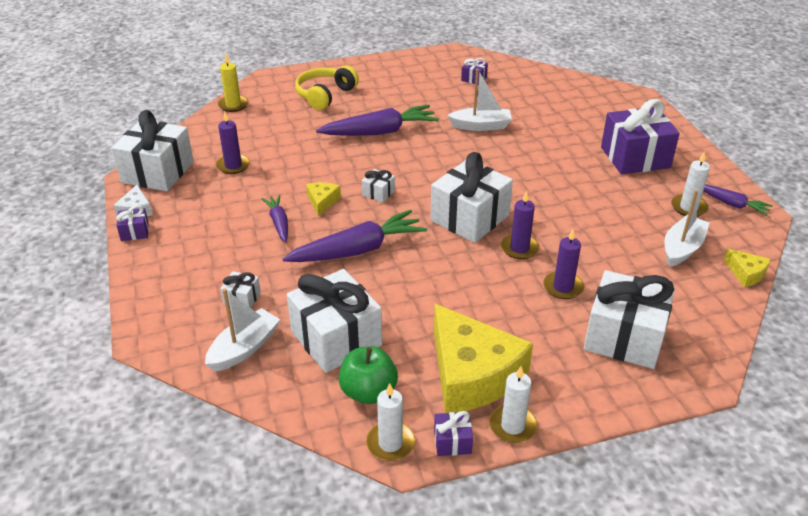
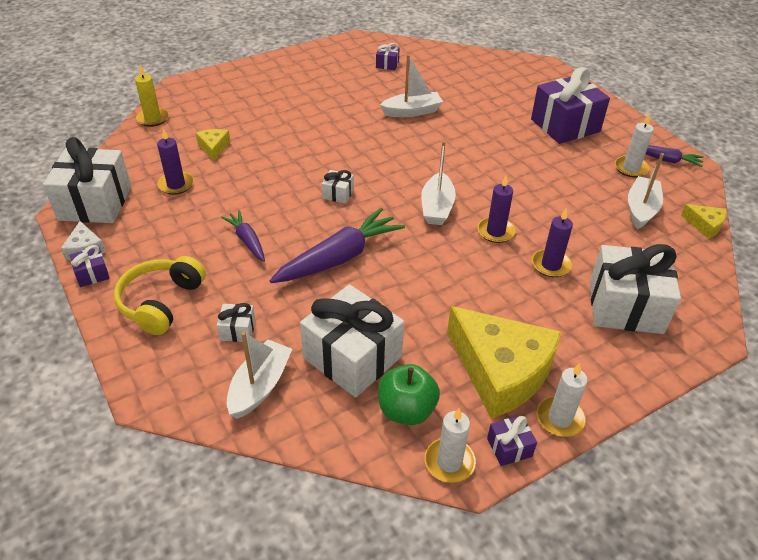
camera: 15 degrees left, 5 degrees up
(322, 201) = (284, 211): yellow cheese -> yellow cheese (214, 147)
(325, 95) = (246, 97): yellow headphones -> yellow headphones (161, 302)
(379, 132) = (315, 129): purple carrot -> none
(469, 218) = (437, 207): white gift -> white boat

